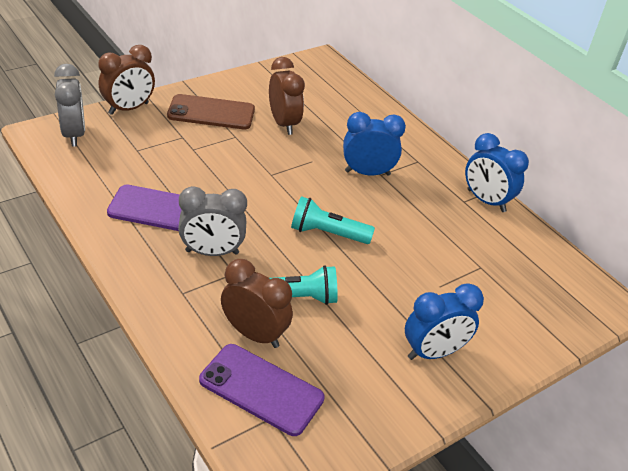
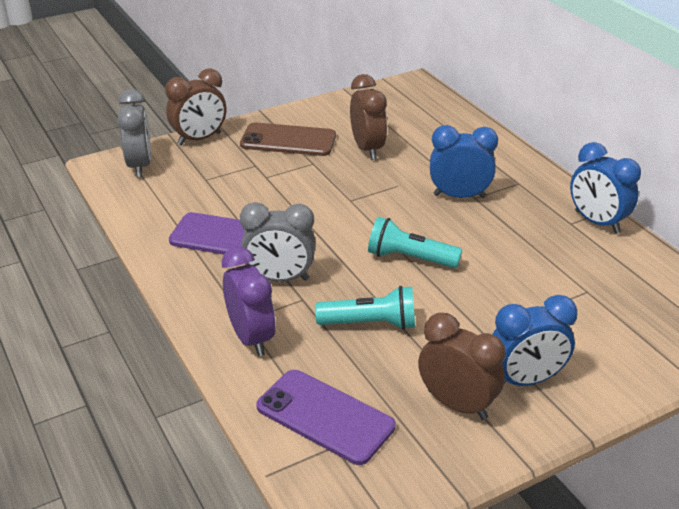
camera: 10 degrees right, 5 degrees down
(190, 311) = (251, 338): none -> purple clock
(254, 334) = (321, 360): brown clock -> brown clock (457, 404)

